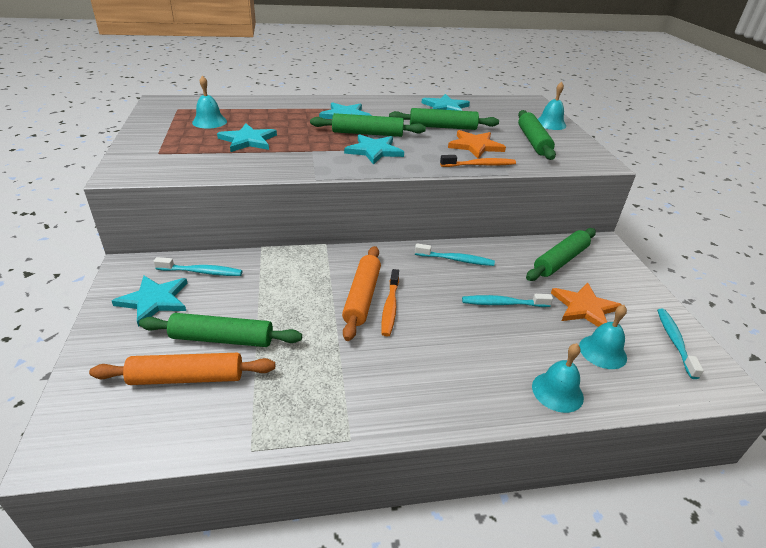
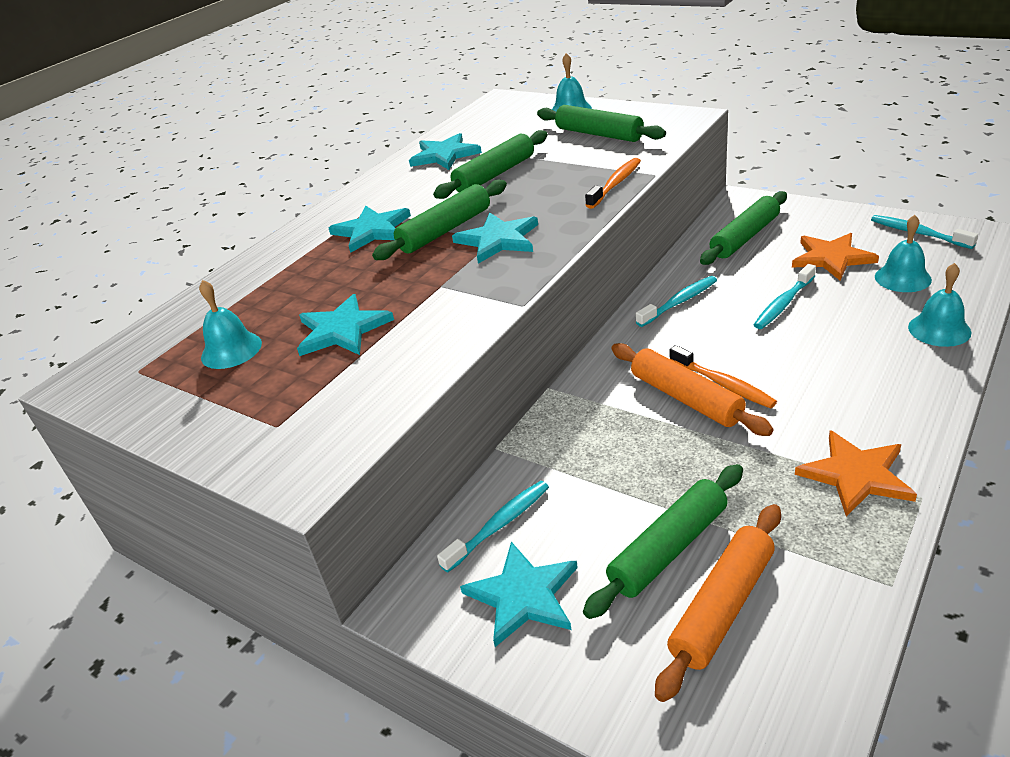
camera: 40 degrees left, 0 degrees up
(475, 146) = (567, 171): orange star -> orange star (856, 475)
(560, 260) = (744, 237): green rolling pin -> green rolling pin turned 45 degrees clockwise

